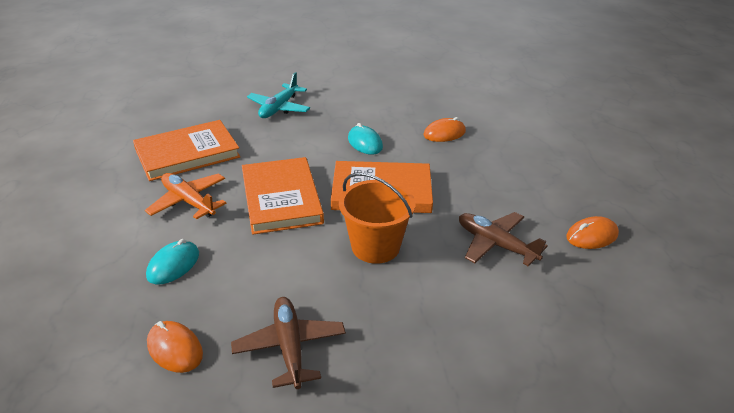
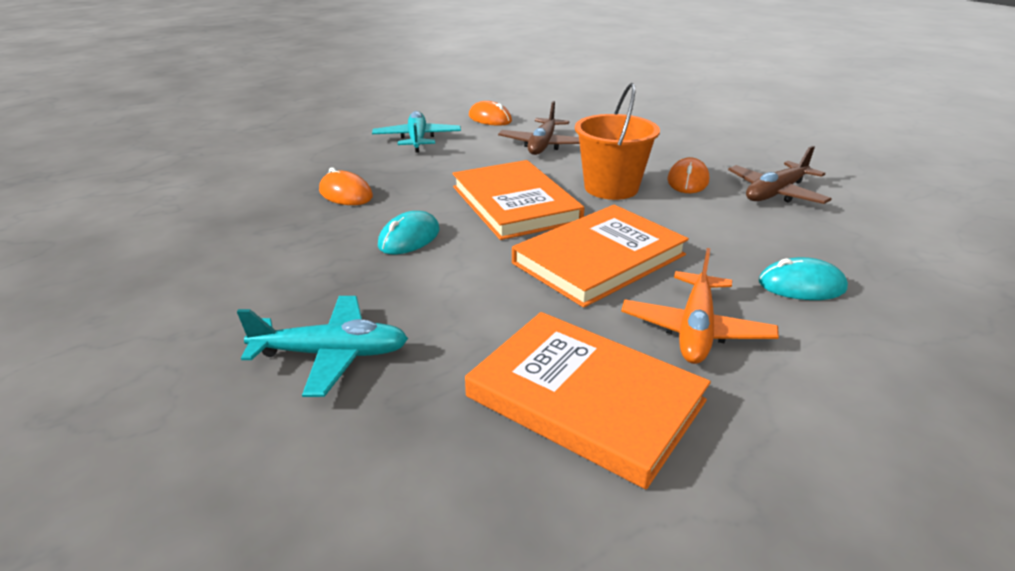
camera: 115 degrees left, 5 degrees down
(175, 349) = (869, 239): orange mouse -> orange mouse (687, 181)
(542, 180) = (417, 139): none -> turquoise plane

